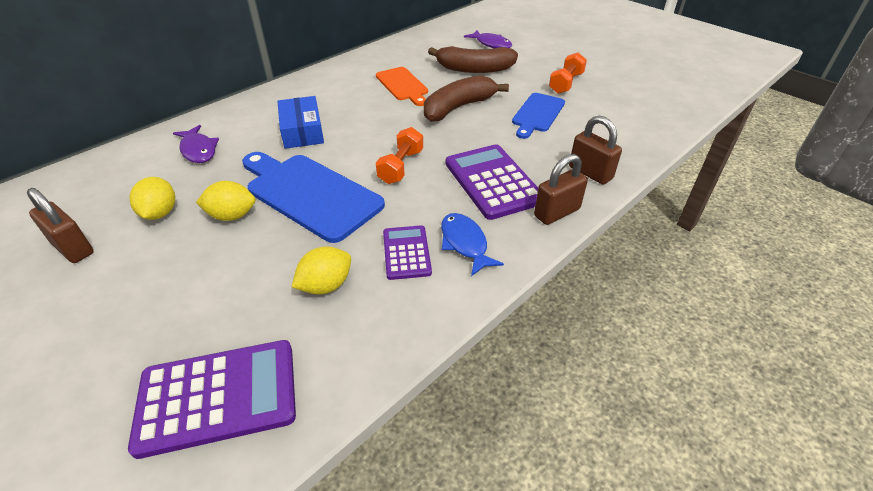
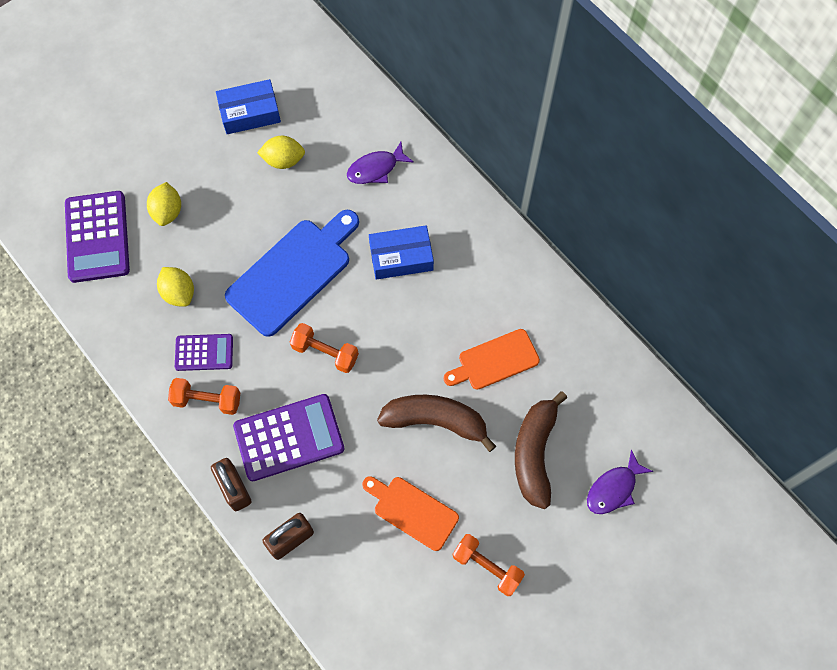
camera: 95 degrees right, 25 degrees up
(73, 248) = (250, 112): brown padlock -> blue box
(232, 216) = (272, 215): yellow lemon -> yellow lemon (168, 212)
(458, 107) = (436, 421): brown banana -> brown banana turned 45 degrees counterclockwise
(465, 243) = (207, 400): blue fish -> orange dumbbell
(537, 114) = (412, 511): blue cutting board -> orange cutting board

